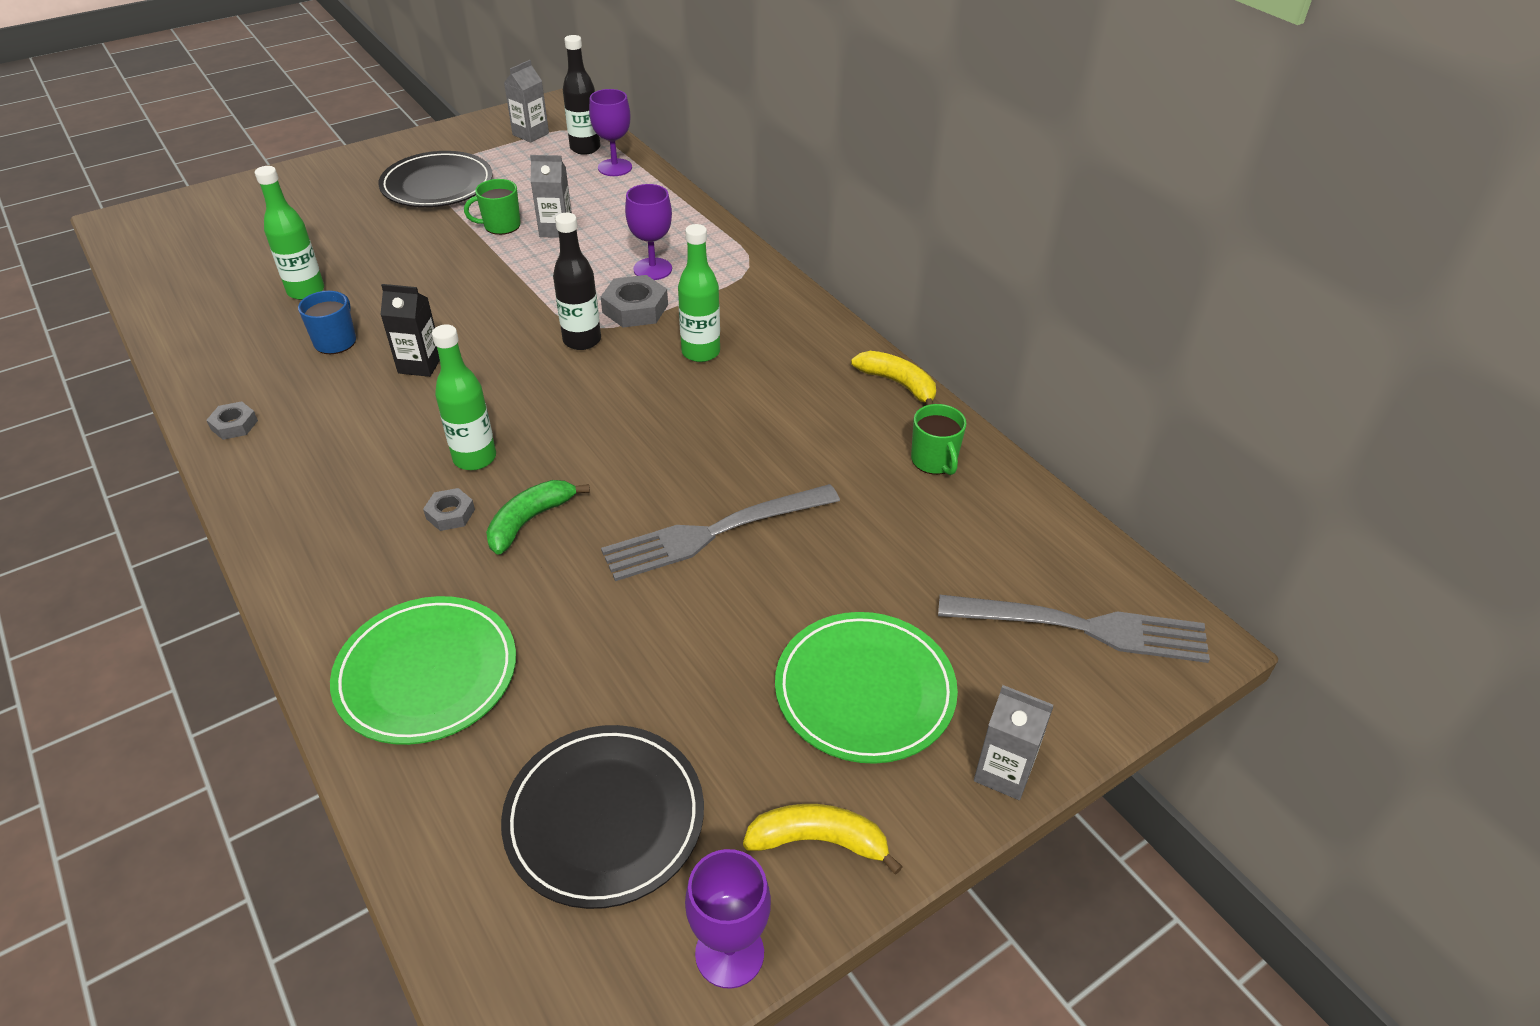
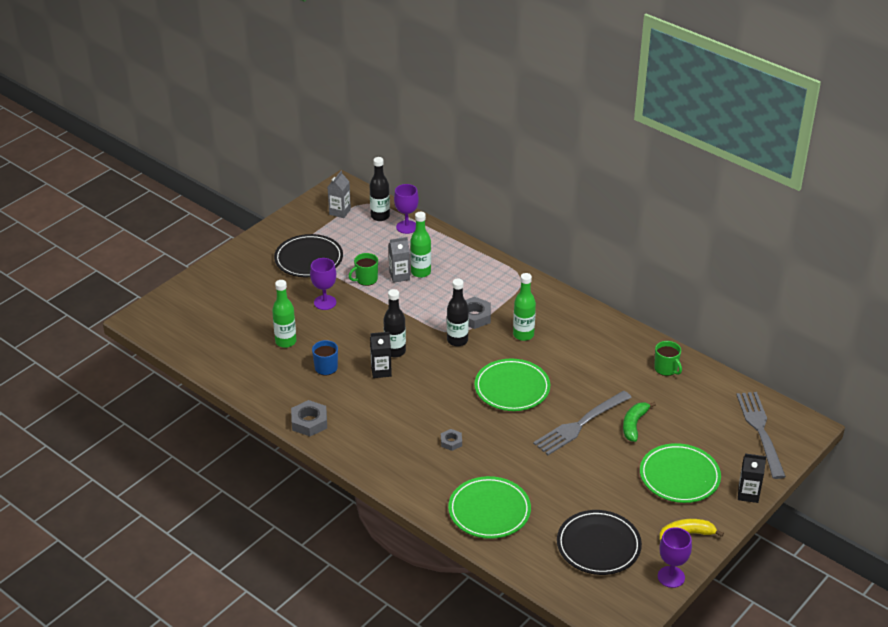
camera: 15 degrees left, 5 degrees down
(234, 425) = (309, 422): grey nut -> grey nut, size x1.69
(466, 338) = (395, 351): none -> black bottle
(475, 458) = (444, 413): green bottle -> green bottle (421, 272)
(530, 521) = (491, 437): green banana -> green banana (634, 424)
(625, 438) = (512, 388): none -> green plate
(652, 269) = (469, 291): purple goblet -> purple goblet (325, 302)
(898, 384) = (632, 332): yellow banana -> none
(1003, 772) = (748, 494): grey carton -> black carton
(1082, 627) = (760, 431): grey fork -> grey fork turned 90 degrees counterclockwise

